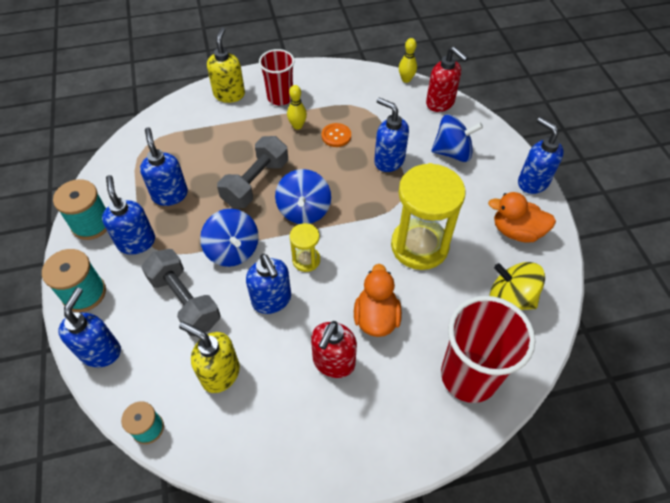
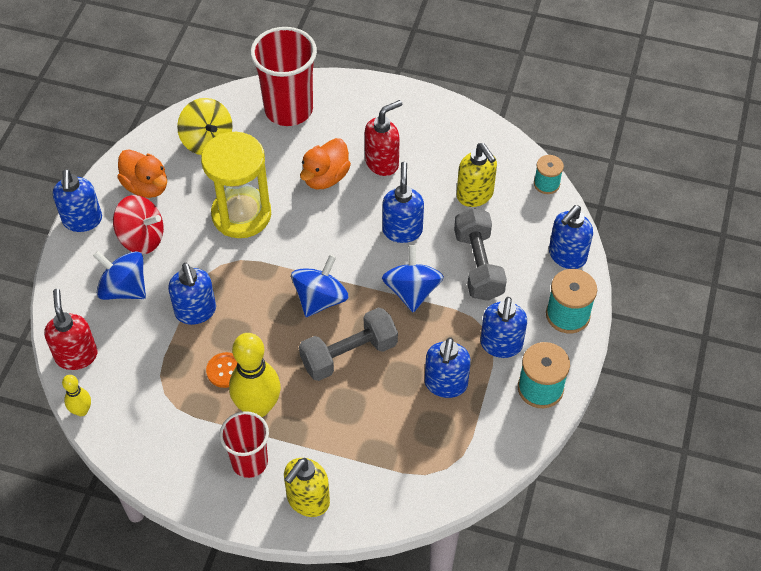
camera: 150 degrees left, 0 degrees up
(297, 126) = (258, 407): yellow bowling pin -> yellow bowling pin, size x1.96
(306, 260) = (350, 250): yellow hourglass -> none
(477, 191) = (142, 238): none -> red spinning top

